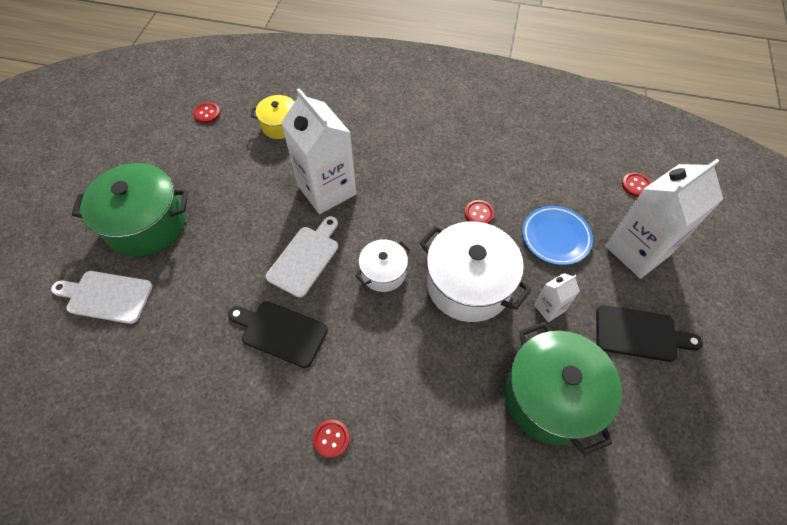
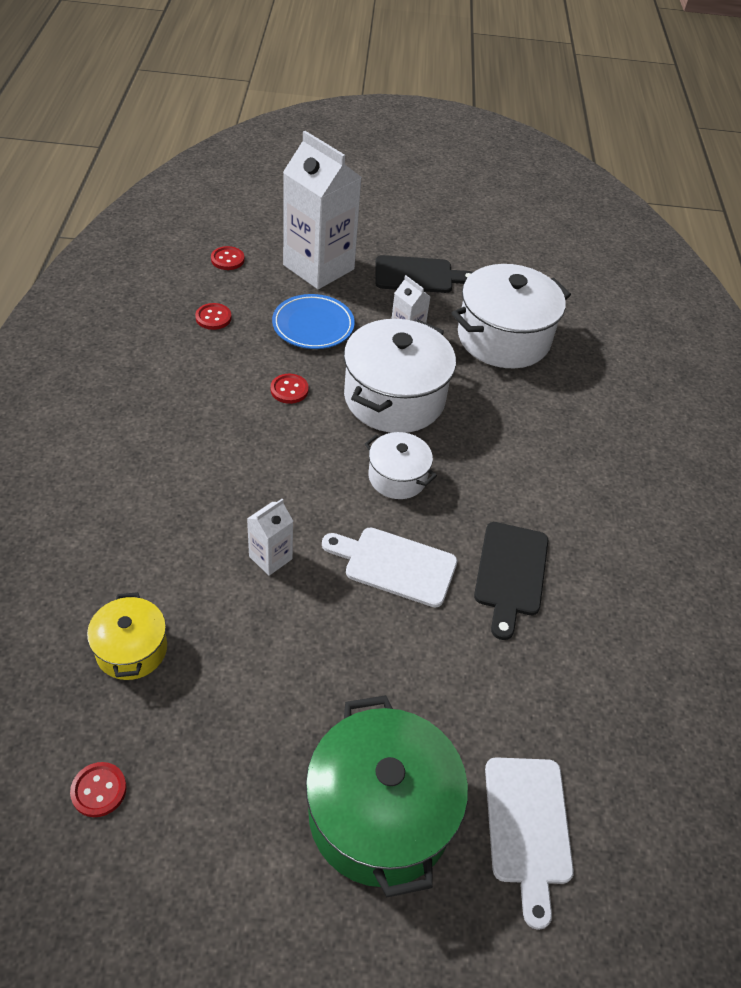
camera: 105 degrees left, 10 degrees down
(327, 190) = (270, 557): white carton -> white carton, size x0.46
(331, 439) = (613, 503): red button -> red button (213, 318)
(550, 396) = (503, 338): green pot -> white pot
(640, 334) = (418, 275): black cutting board -> black cutting board turned 90 degrees clockwise

